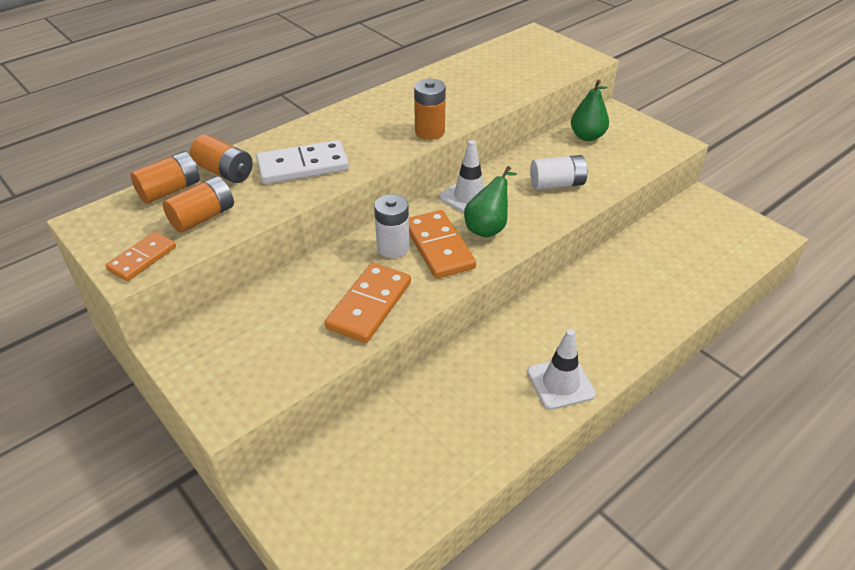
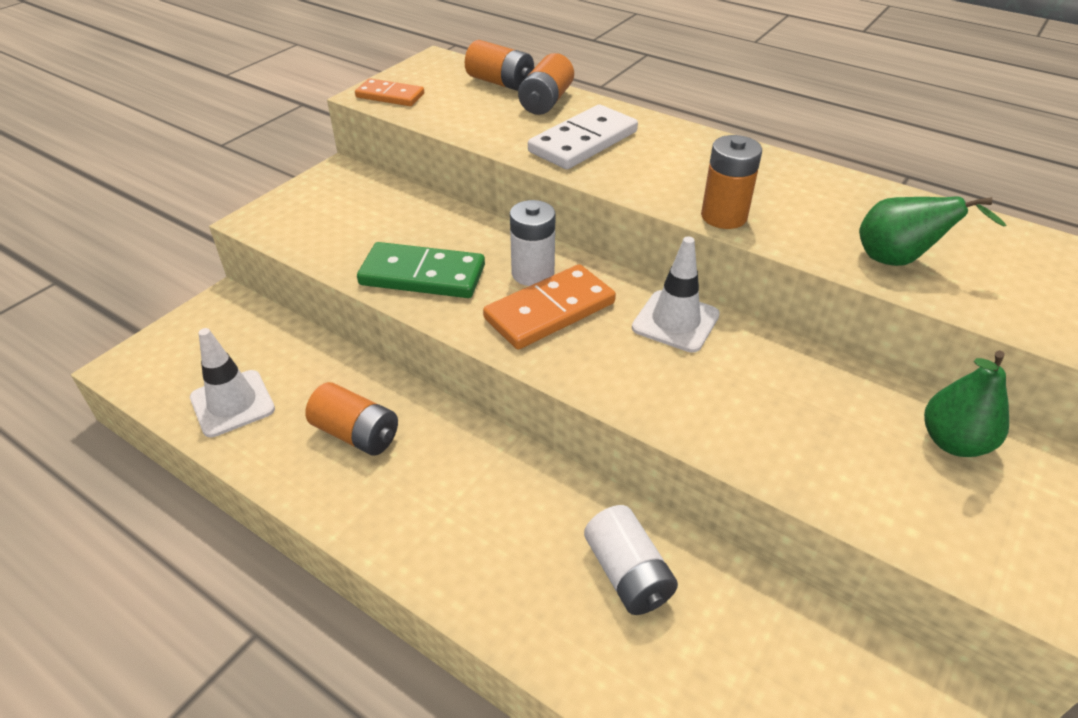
camera: 75 degrees right, 0 degrees up
(203, 217) = (463, 108): orange battery -> orange battery (356, 434)
(303, 166) = (583, 142): white domino -> white domino turned 75 degrees clockwise
(369, 305) = (422, 275): orange domino -> green domino
(488, 227) = (613, 351): green pear -> green pear (898, 260)
(557, 184) = (770, 414): white battery -> white battery (627, 574)
(560, 383) = (395, 518): white traffic cone -> white traffic cone (232, 403)

